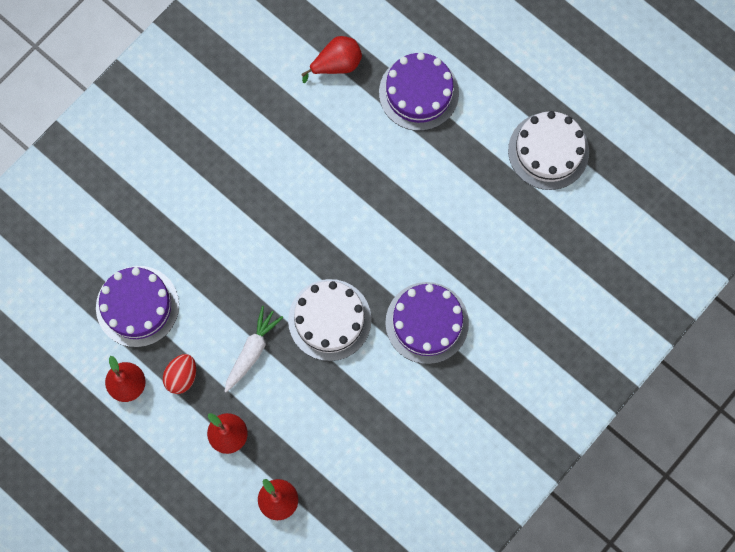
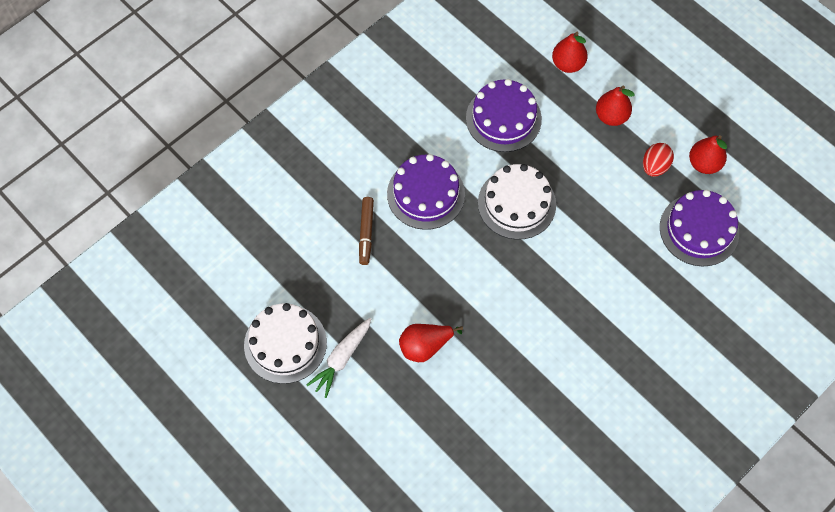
camera: 175 degrees left, 10 degrees down
(252, 351) = (590, 183): white carrot -> white carrot (341, 359)
(336, 64) = (496, 455): red pear -> red pear (425, 346)
(418, 92) = (411, 416): purple cake -> purple cake (503, 118)
(484, 273) = (366, 233): none -> brown marker

